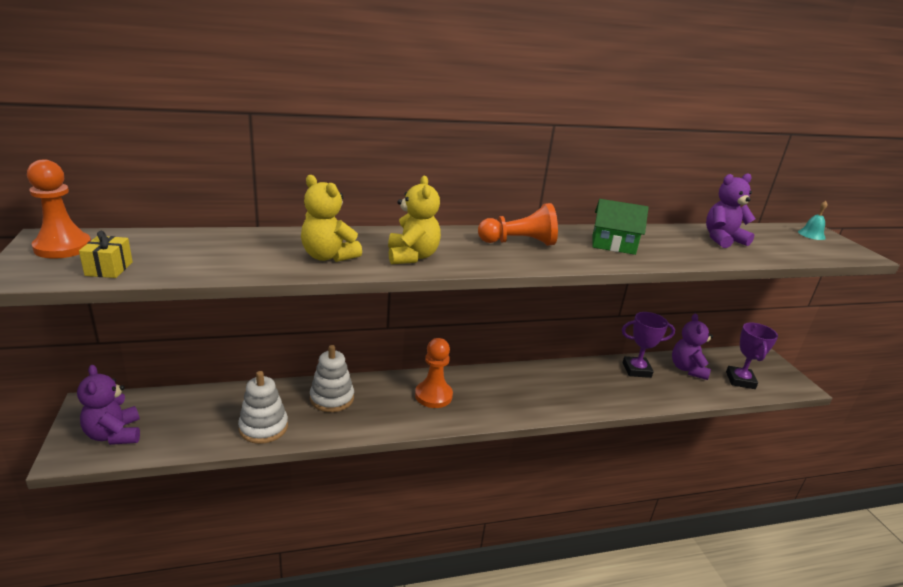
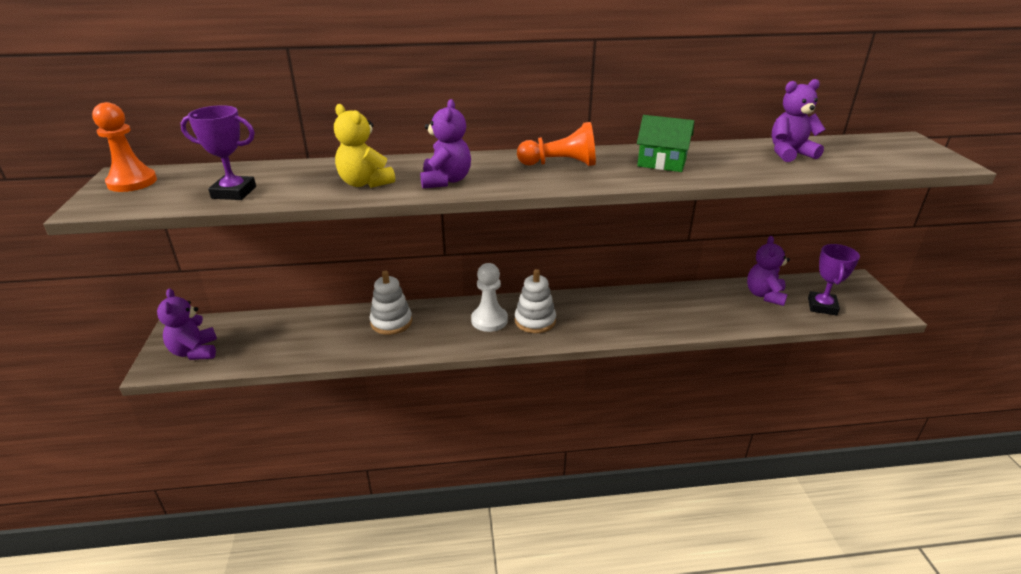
camera: 10 degrees right, 5 degrees up
(109, 269) = (166, 199): yellow gift -> none
(263, 427) = (324, 347): white stacking toy -> white stacking toy (535, 321)
(412, 256) = (446, 181): yellow teddy bear -> purple teddy bear
(433, 395) = (489, 320): orange pawn -> white pawn
(636, 370) = (707, 296): purple trophy -> purple trophy (234, 192)
(811, 234) = (901, 144): turquoise bell -> none

